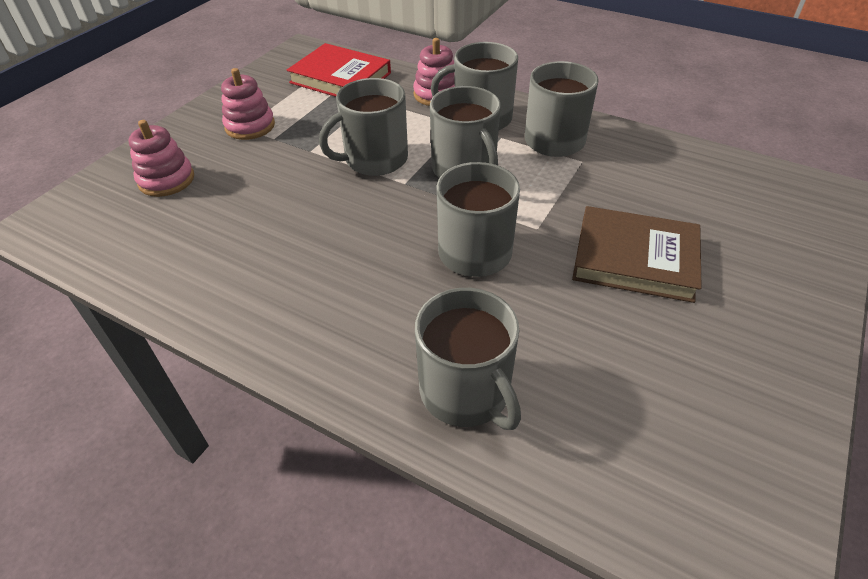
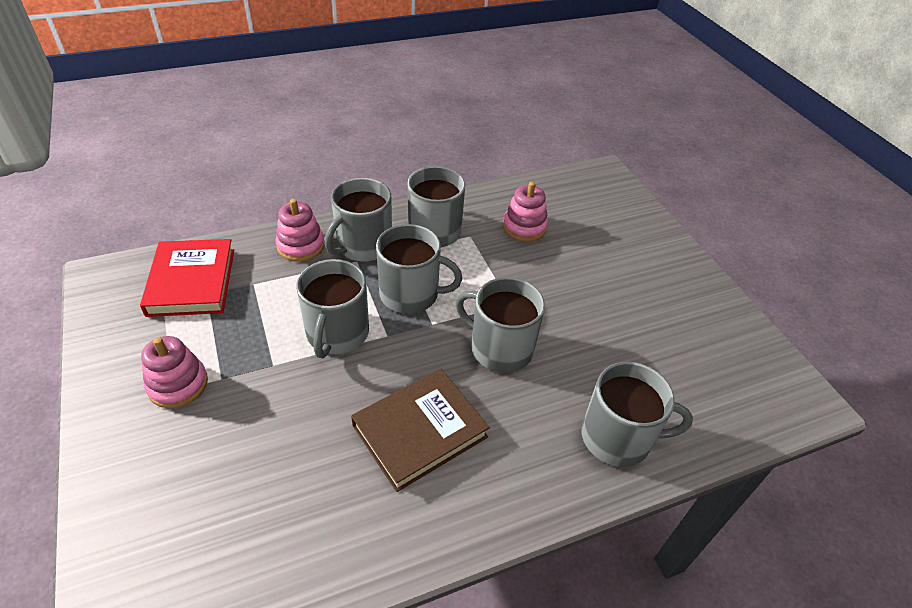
camera: 55 degrees left, 0 degrees up
(166, 180) = (180, 495): pink stacking toy -> pink stacking toy (524, 227)
(340, 78) = (192, 282): red book -> red book turned 75 degrees counterclockwise
(635, 259) = (580, 283): brown book -> brown book (420, 431)

